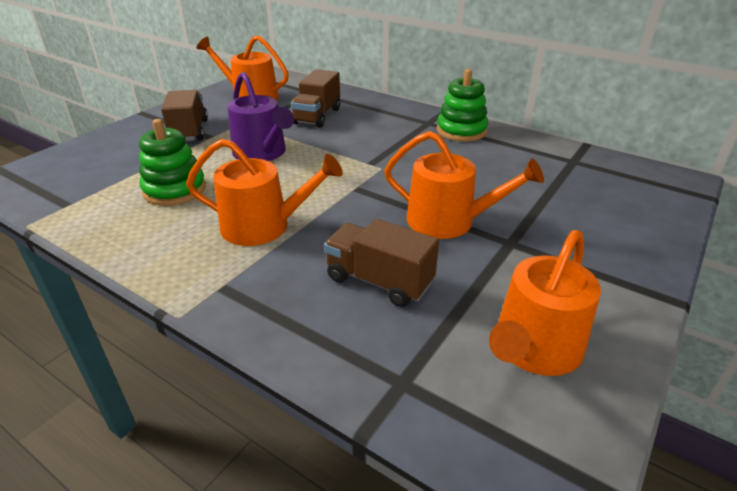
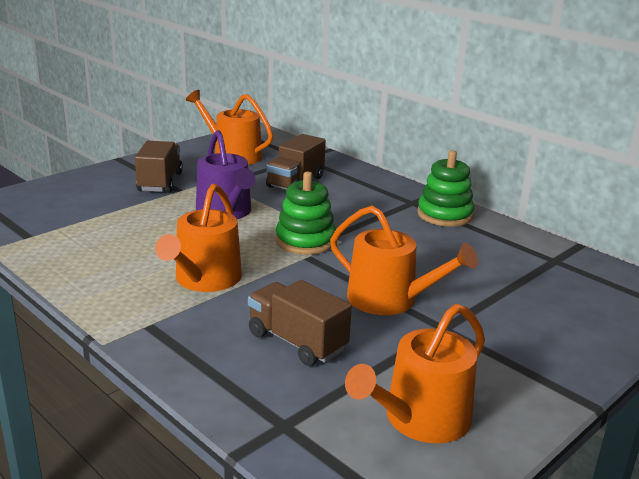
camera: 10 degrees right, 10 degrees down
(174, 190) = (130, 236): green stacking toy -> green stacking toy (305, 241)
(264, 226) = (204, 279): orange watering can -> orange watering can turned 90 degrees clockwise

